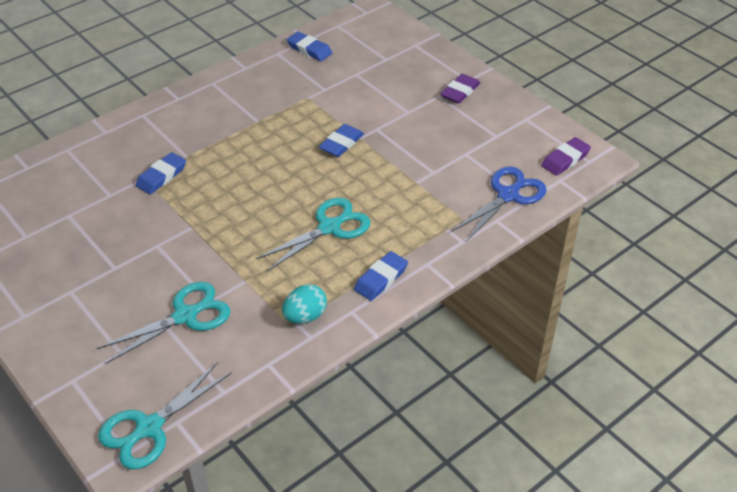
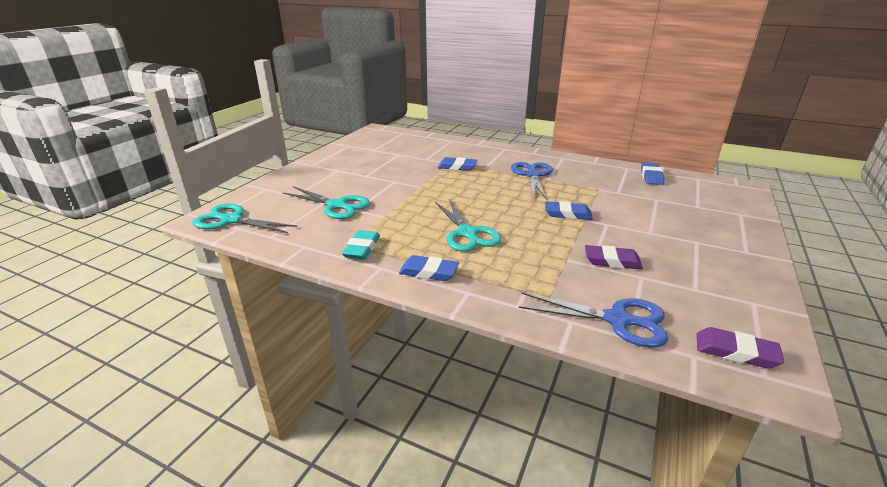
camera: 65 degrees right, 15 degrees down
(237, 126) = (532, 175): none -> blue scissors
(305, 316) = (362, 248): turquoise egg -> turquoise eraser
(329, 227) = (467, 233): turquoise scissors -> turquoise scissors turned 45 degrees clockwise
(460, 92) = (722, 251): purple eraser -> purple eraser (612, 261)

